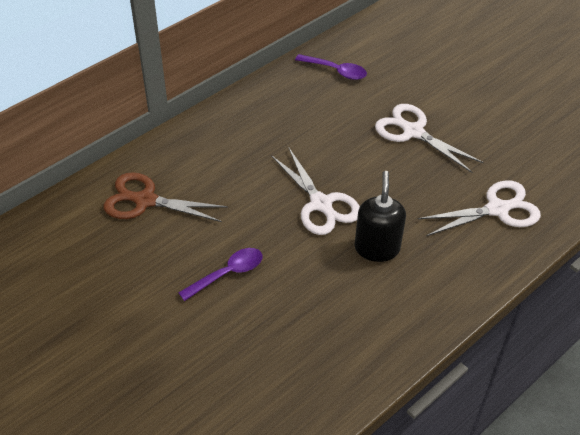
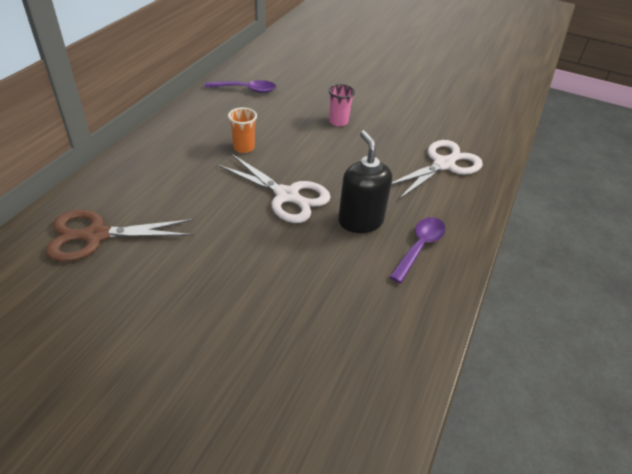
camera: 25 degrees left, 5 degrees down
(228, 273) = (221, 285): purple spoon -> purple spoon (419, 247)
(304, 141) = (244, 147): none -> orange cup
(413, 132) = (338, 121): white scissors -> pink cup

